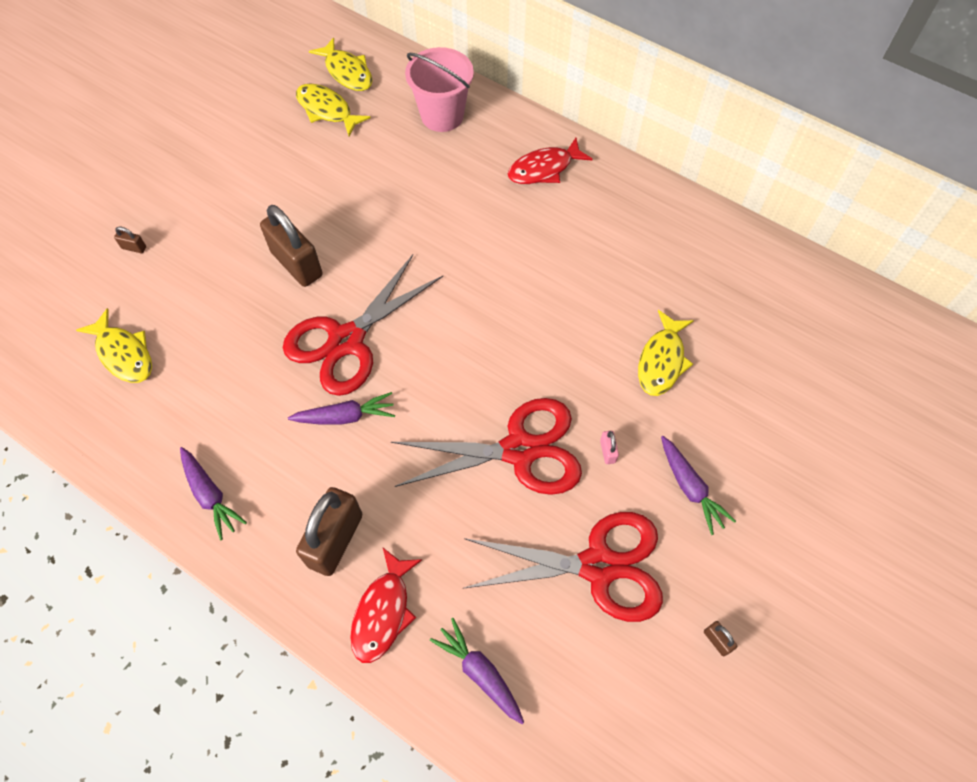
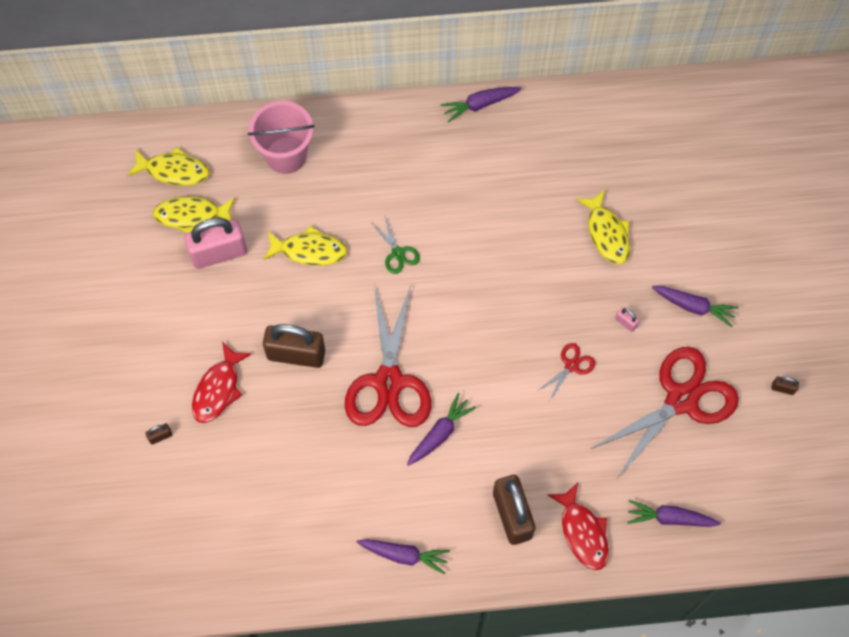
camera: 40 degrees left, 5 degrees up
(123, 354) = (241, 515): yellow fish -> yellow fish (309, 250)
(318, 149) = (219, 253): none -> pink padlock
(457, 246) = (397, 253): none -> green scissors
(519, 450) = (571, 366): red scissors -> red scissors, size x0.43
(544, 169) = (402, 145): red fish -> red fish (218, 389)
(641, 181) = (479, 105): none -> purple carrot

